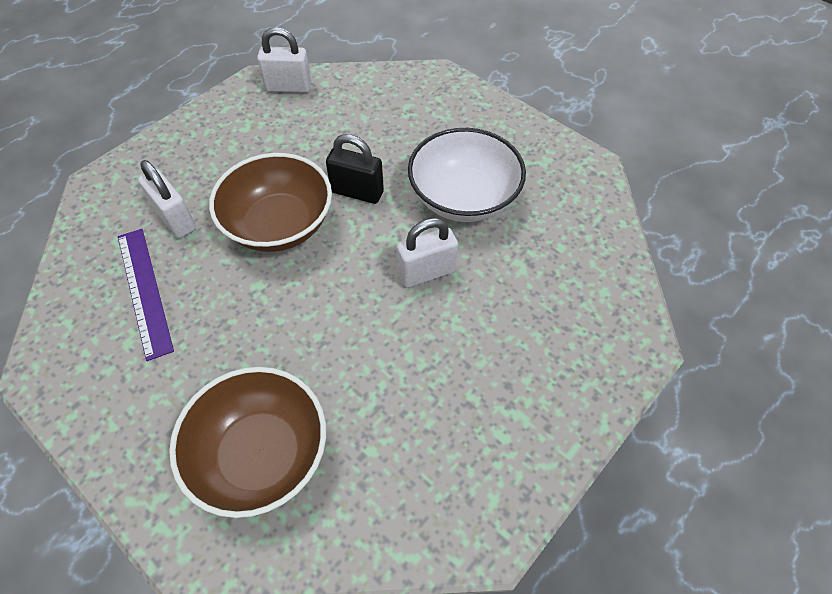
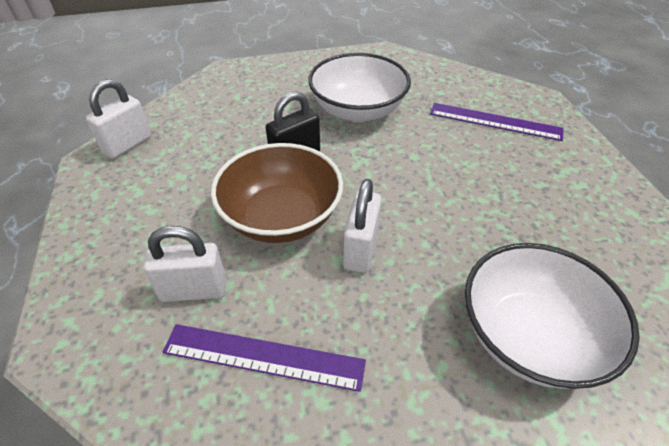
camera: 55 degrees left, 10 degrees down
(260, 454) = (530, 336): brown bowl -> white bowl
(426, 272) = (411, 157): white padlock -> white padlock (361, 249)
(550, 317) = (495, 121): none -> purple ruler

